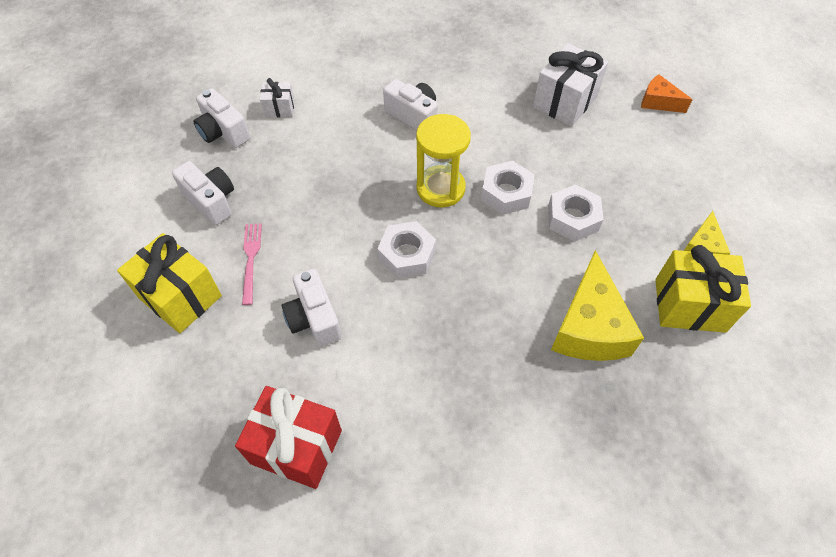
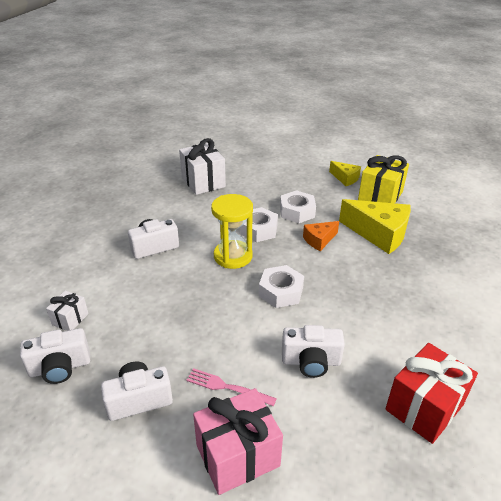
camera: 65 degrees left, 20 degrees down
(180, 297) = (237, 455): yellow gift -> pink gift
(658, 102) = (233, 153): orange cheese -> orange cheese (319, 240)

